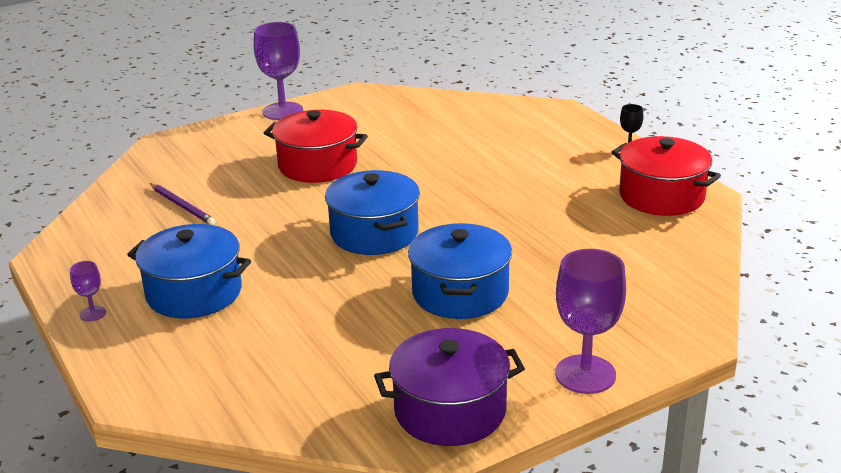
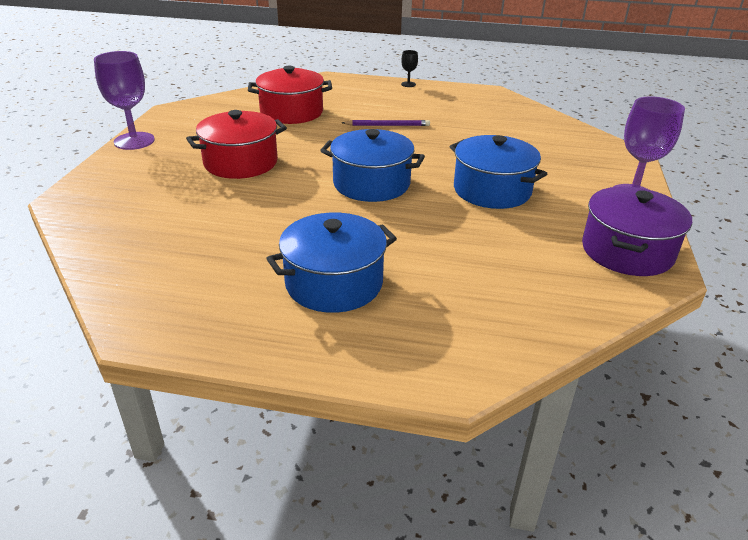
camera: 50 degrees left, 5 degrees up
(93, 314) = (285, 347): purple goblet -> none
(182, 206) = (188, 234): purple pencil -> purple pencil (387, 125)
(661, 196) = (473, 100): red pot -> red pot (291, 112)

